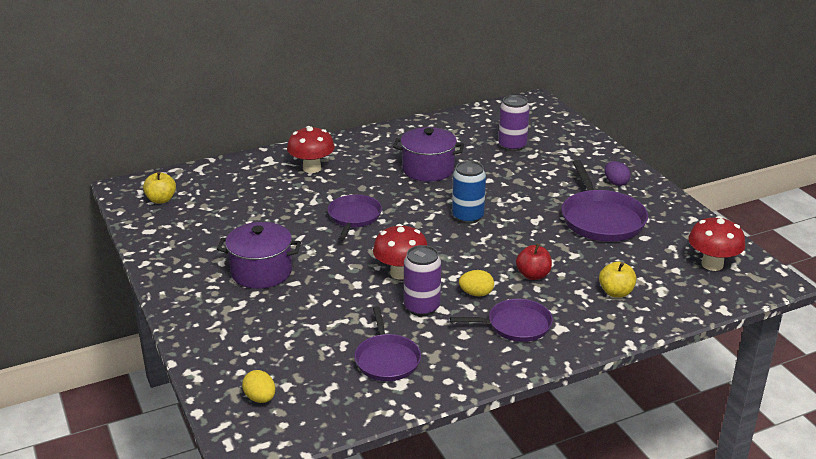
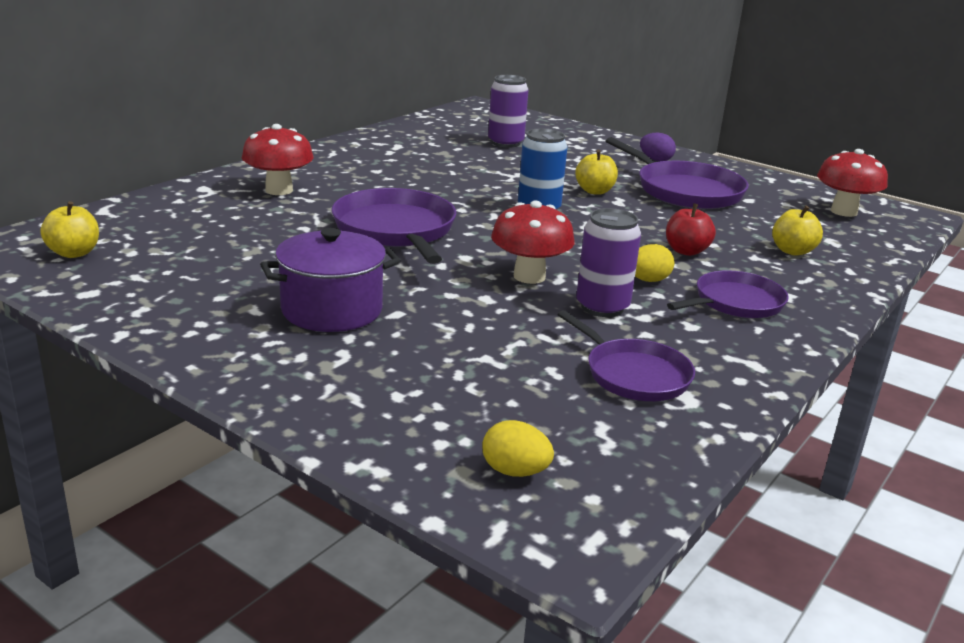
camera: 30 degrees left, 5 degrees down
(354, 217) = (396, 230): purple pan -> purple pan, size x1.55
(428, 169) = (434, 173): purple pot -> none
(528, 207) = (594, 191): none -> yellow apple

